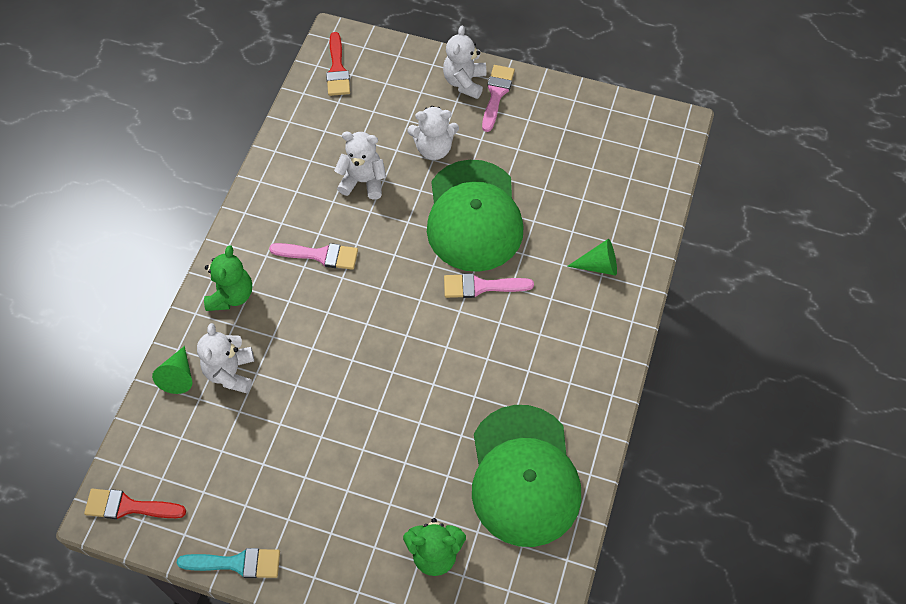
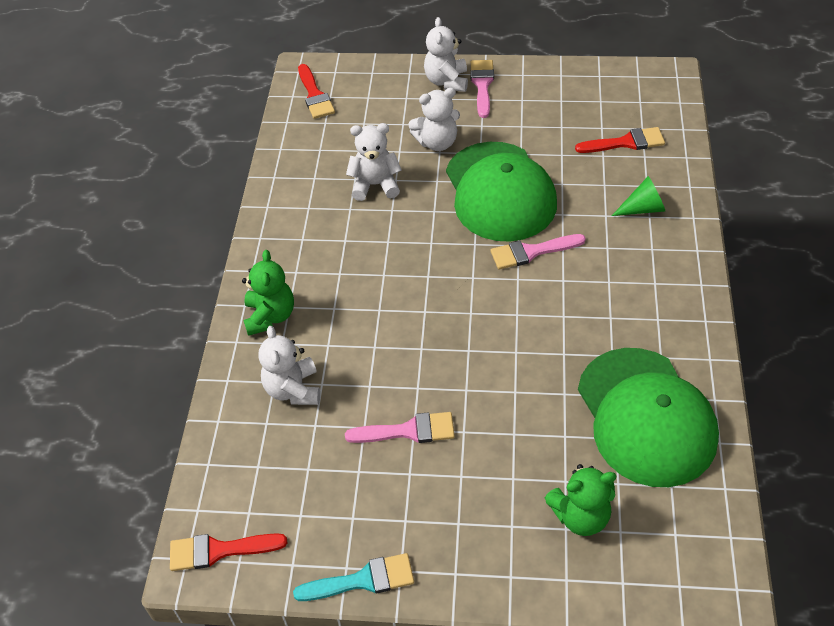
camera: 10 degrees left, 10 degrees down
(178, 376) = (236, 406): green cone -> none
(320, 255) = (353, 259): pink brush -> pink brush (408, 431)
(608, 190) = (625, 142): none -> red brush

